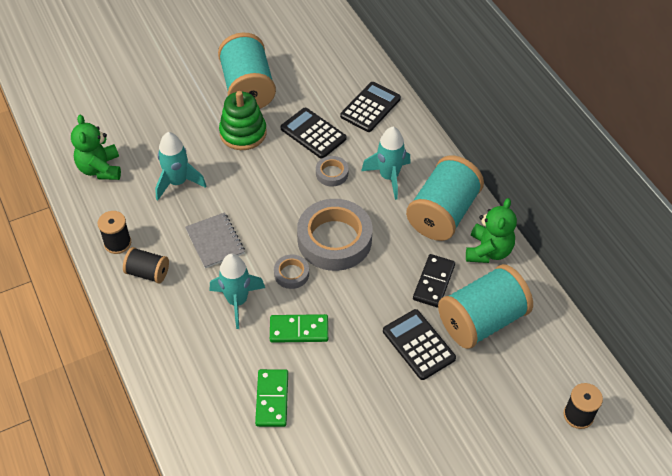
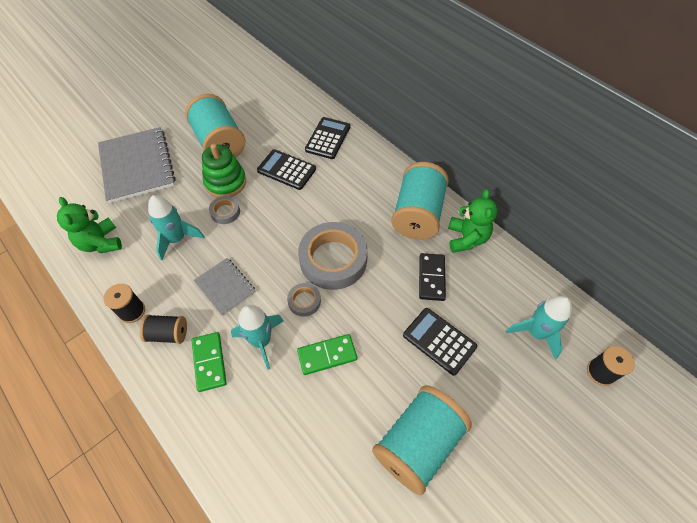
camera: 15 degrees left, 5 degrees up
(153, 95) = (137, 166): none -> grey notebook
(272, 399) = (322, 435): green domino -> green domino (209, 362)
(332, 173) = (313, 201): grey tape -> grey tape (225, 212)
(389, 177) = (362, 193): turquoise rocket -> turquoise rocket (536, 333)
(482, 320) = (485, 303): turquoise spool -> turquoise spool (418, 443)

